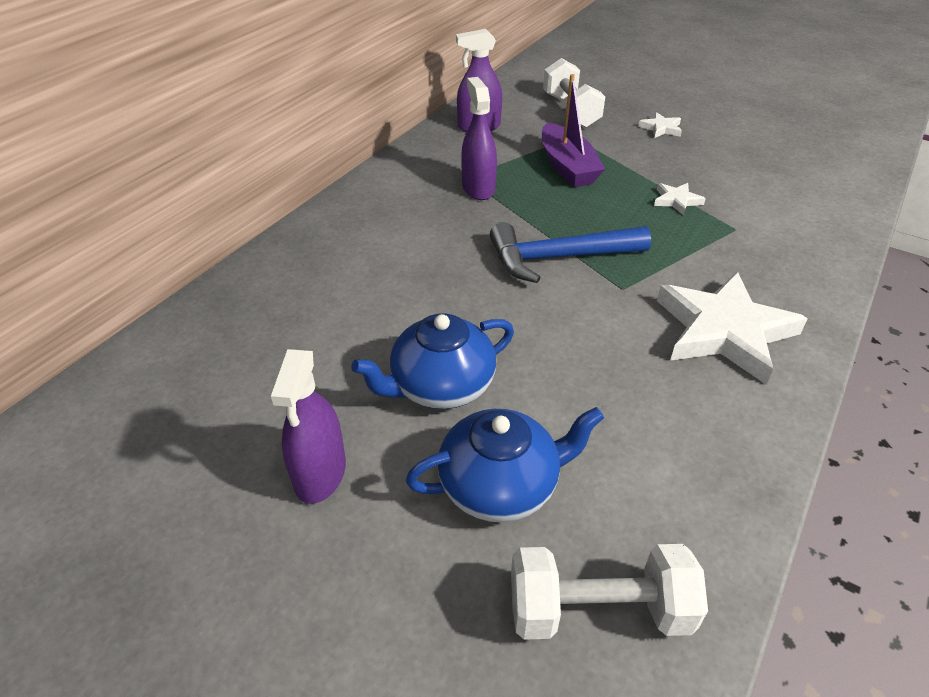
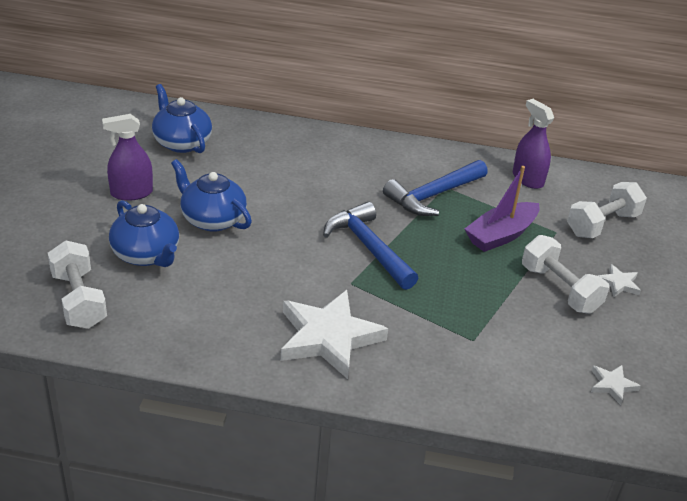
camera: 65 degrees right, 5 degrees down
(216, 379) = (181, 142): none -> blue teapot
(478, 188) = (433, 195): purple spray bottle -> blue hammer
(663, 159) = (560, 289): none -> white dumbbell
(676, 200) = (493, 302): white star -> white star (612, 385)

